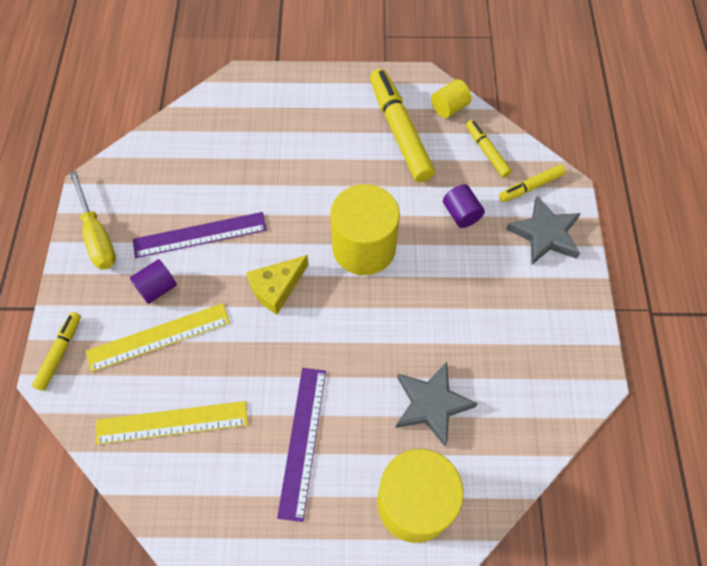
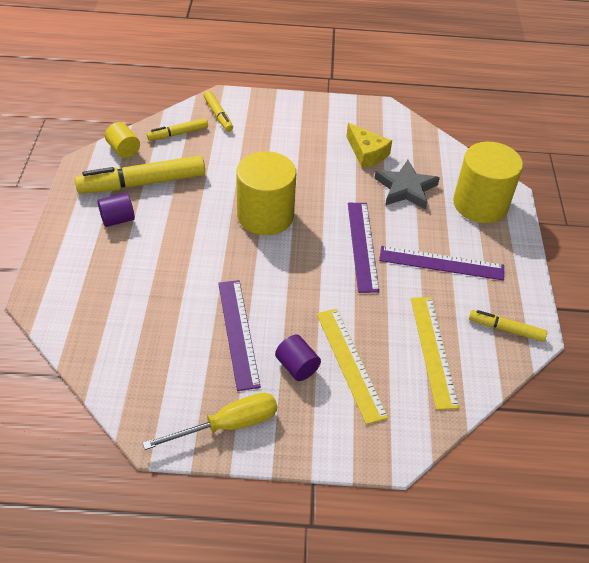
camera: 90 degrees left, 15 degrees down
(60, 353) = (368, 448): yellow marker -> yellow marker (506, 329)
(276, 287) = (301, 275): yellow cheese -> yellow cheese (366, 153)
(325, 350) = (362, 245): none -> purple ruler
(461, 214) = (238, 155): purple cylinder -> purple cylinder (118, 219)
(545, 234) = (263, 114): grey star -> none

